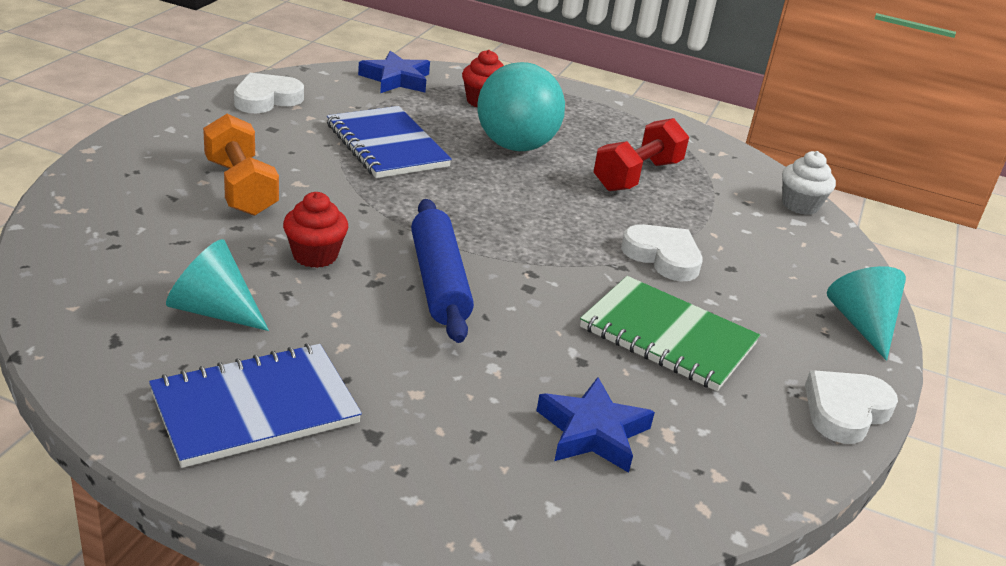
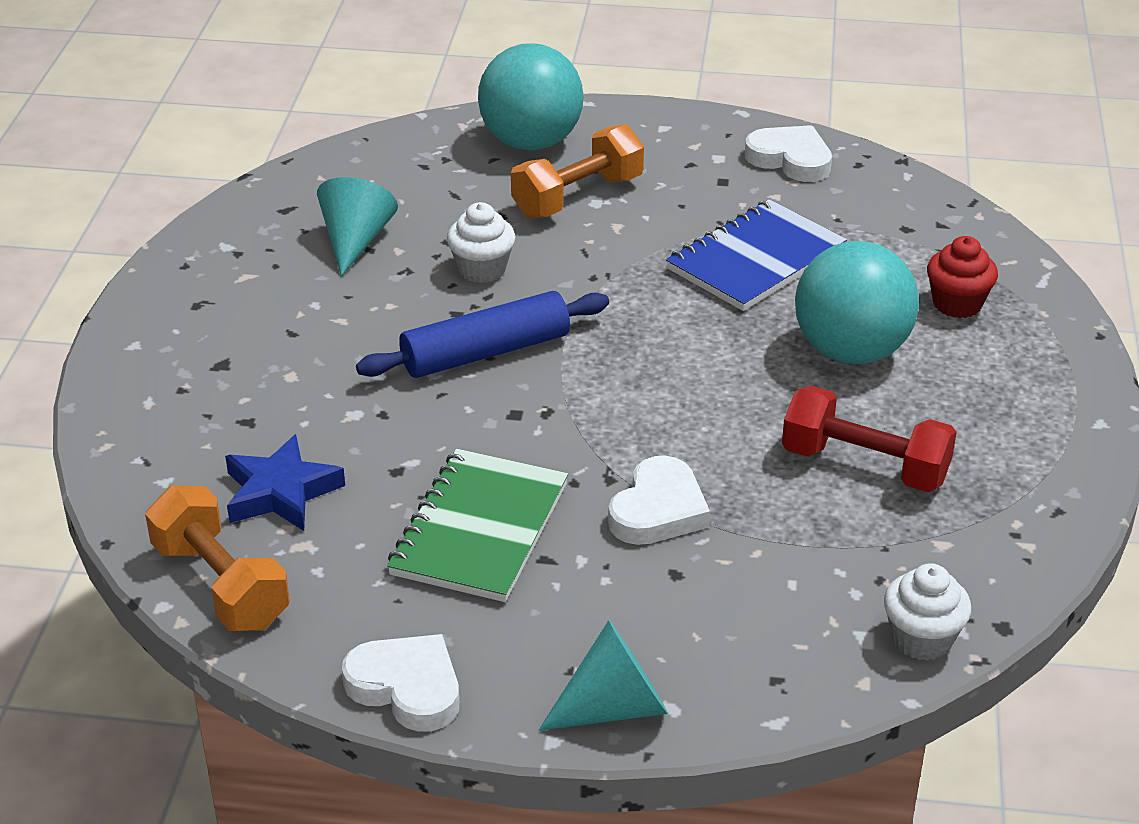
camera: 80 degrees right, 5 degrees up
(131, 186) = (531, 142): none -> turquoise ball
(255, 408) = (230, 297): blue notebook -> none
(315, 255) = (482, 269): red cupcake -> white cupcake
(396, 79) = (946, 227): blue star -> none
(715, 493) = (221, 585): none -> orange dumbbell

